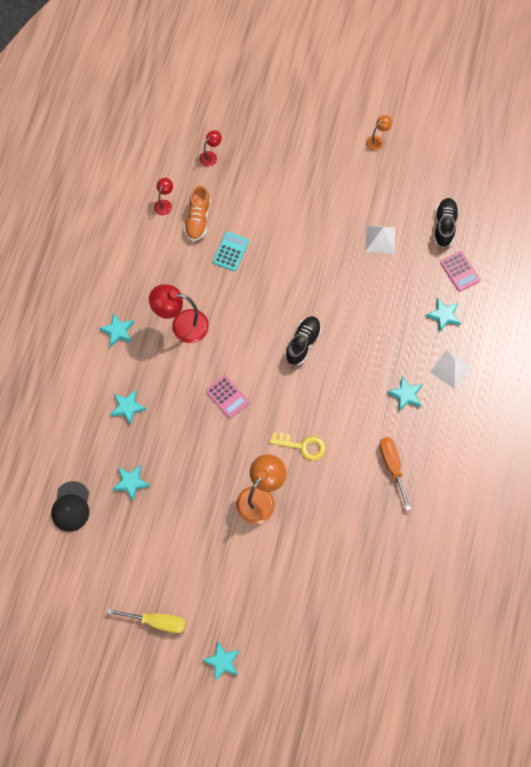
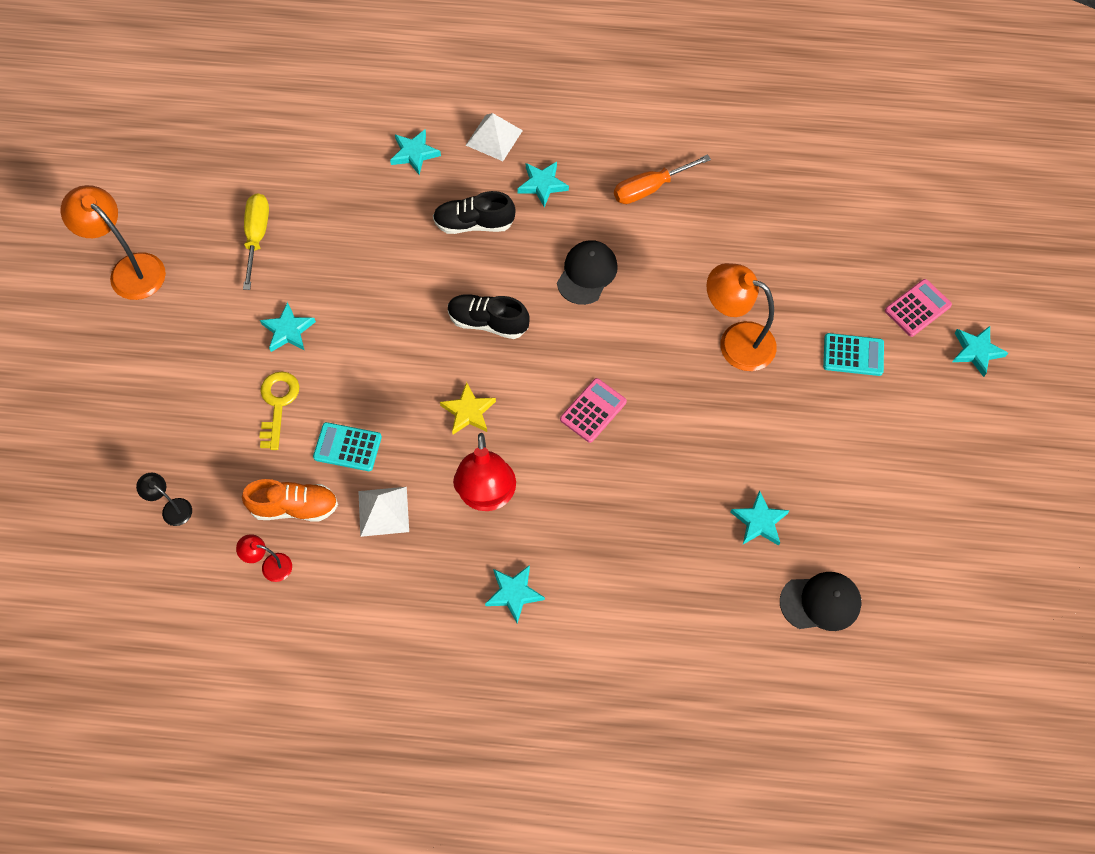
camera: 100 degrees left, 5 degrees down
(127, 407) = (640, 551): turquoise star -> turquoise star (288, 331)
(156, 621) = (951, 445): yellow screwdriver -> yellow screwdriver (257, 237)
(211, 156) = (172, 508): red lamp -> black lamp
(235, 574) = (853, 355): none -> turquoise calculator
(241, 322) = (468, 412): none -> yellow star
(302, 446) = (646, 299): yellow key -> yellow key (278, 404)
(329, 411) = (587, 273): none -> black cap
(377, 141) = (129, 269): orange lamp -> orange lamp, size x2.00
(380, 239) = (302, 245): white pyramid -> white pyramid (383, 511)
(444, 226) = (271, 167): black shoe -> black shoe (474, 223)
(460, 271) = (342, 141): pink calculator -> pink calculator (917, 308)

